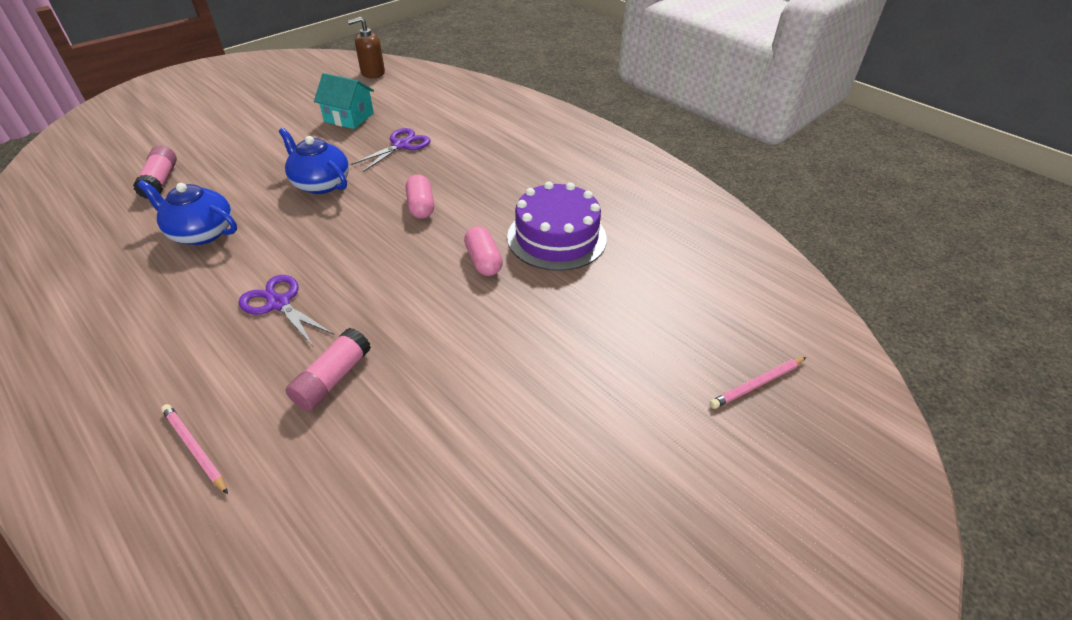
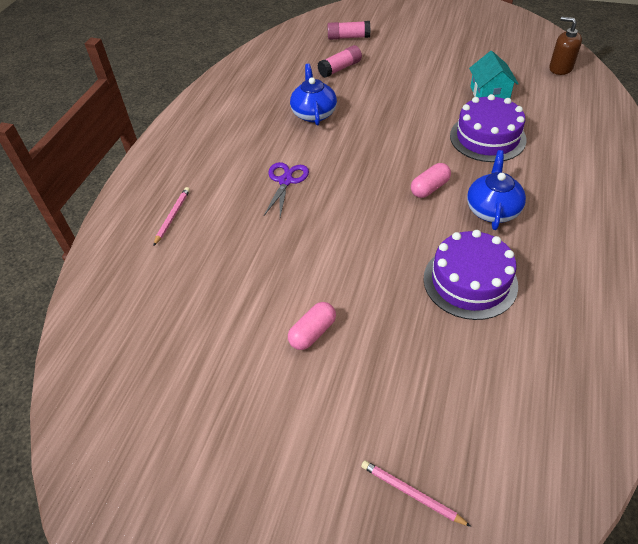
camera: 65 degrees right, 5 degrees up
(321, 183) = (404, 128): blue teapot -> blue teapot (492, 210)
(333, 378) = (248, 239): pink glue stick -> pink glue stick (348, 37)
(401, 145) = (487, 137): purple scissors -> purple cake
(483, 261) = (404, 252): pink capsule -> pink capsule (312, 332)

